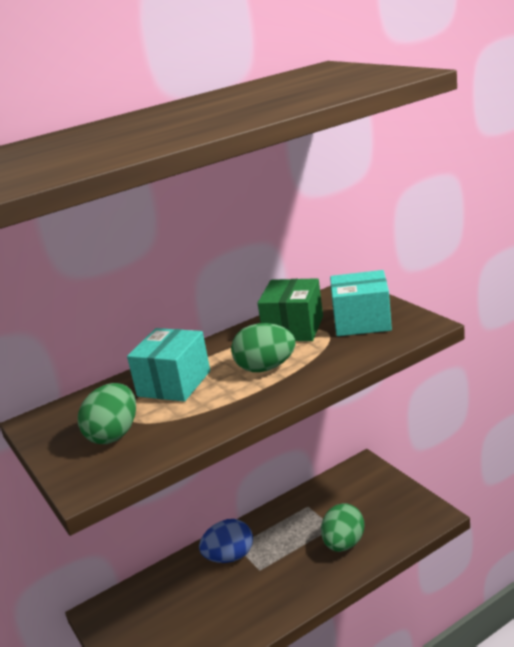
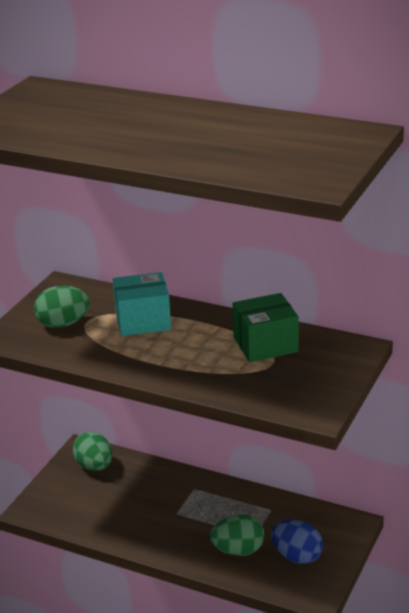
camera: 55 degrees right, 5 degrees up
(230, 557) = (179, 490): blue egg -> blue egg (297, 556)
(265, 368) = (191, 354): green egg -> green egg (94, 466)
(362, 322) = (301, 377): turquoise box -> none

